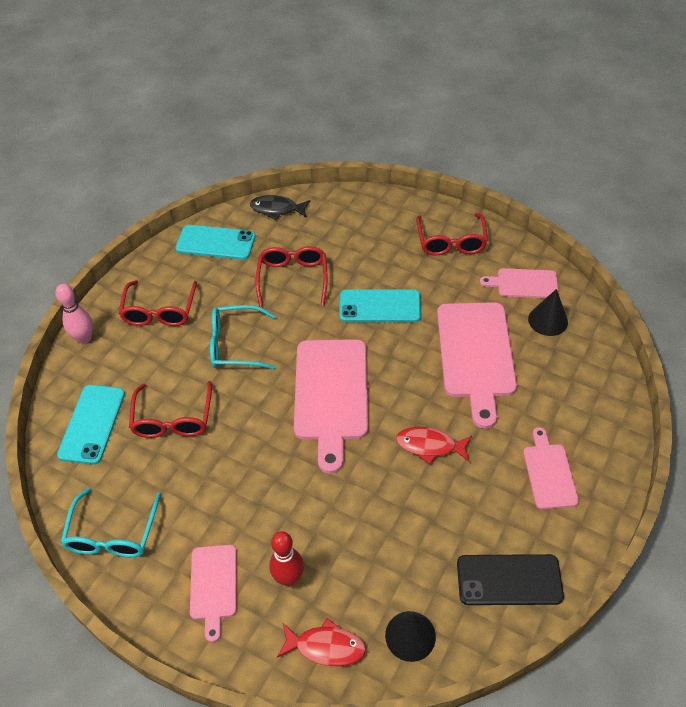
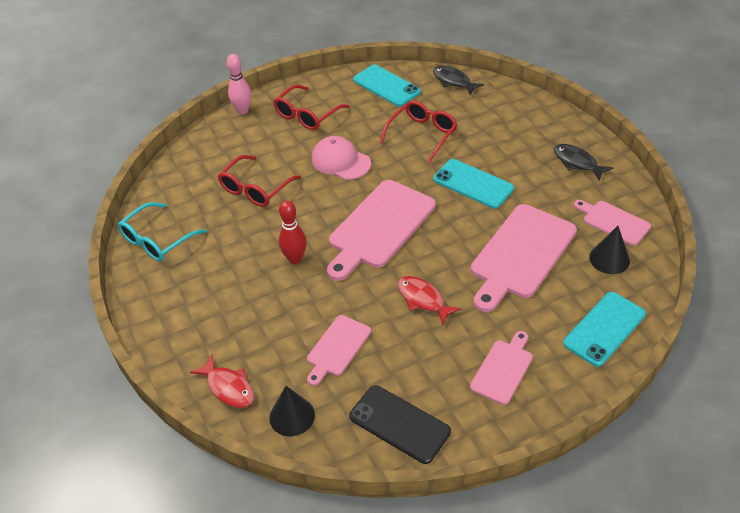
camera: 35 degrees right, 5 degrees down
(92, 424) = (202, 166): turquoise phone -> turquoise phone (604, 329)
(213, 585) = (190, 306): pink cutting board -> pink cutting board (337, 348)
(236, 345) = (340, 161): turquoise glasses -> pink cap
(289, 578) = (243, 330): red bowling pin -> red bowling pin (295, 259)
(451, 241) = (577, 162): red glasses -> black fish

